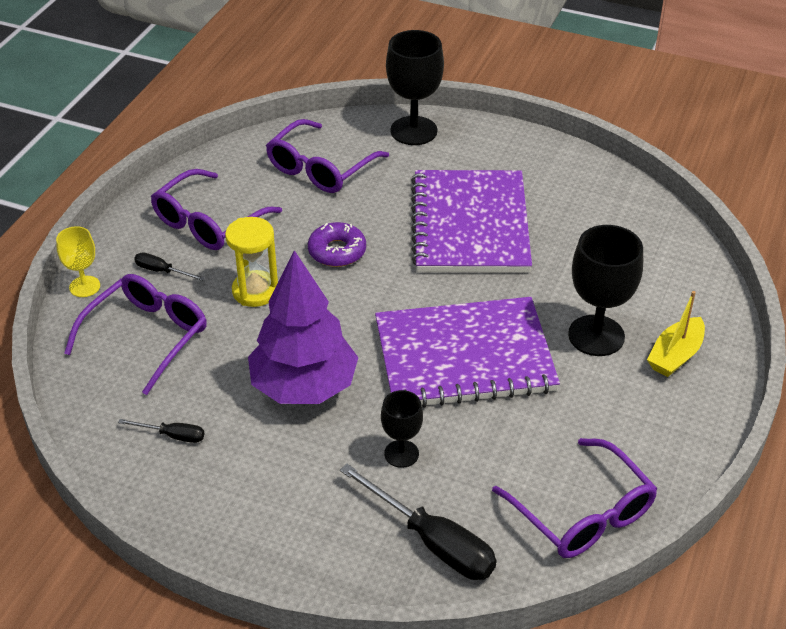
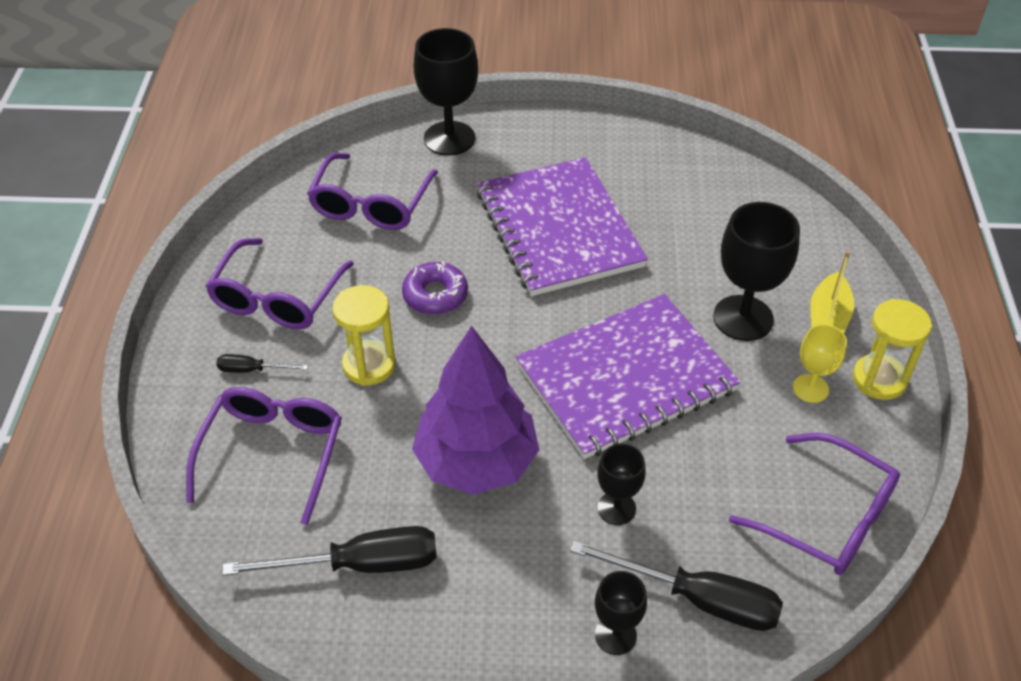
camera: 20 degrees left, 5 degrees up
(84, 286) = (170, 413): yellow goblet -> yellow goblet (810, 388)
(172, 435) = (359, 564): black screwdriver -> black screwdriver, size x2.02
(348, 547) = (615, 635): none -> black goblet
(695, 417) = (879, 379): none -> yellow hourglass

